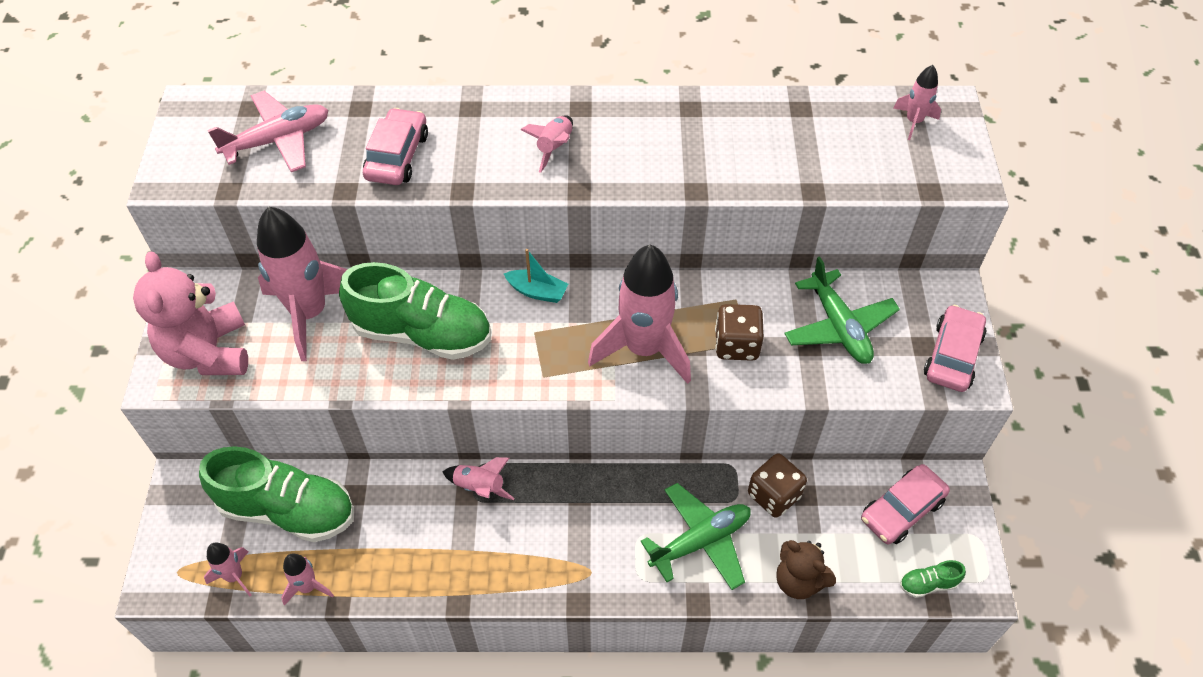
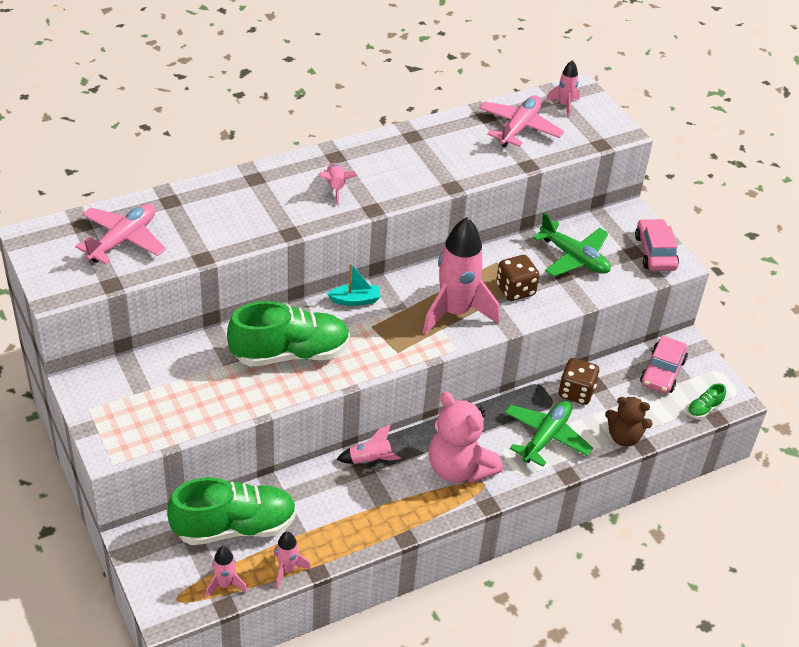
camera: 30 degrees left, 10 degrees down
(208, 352) = (133, 419): pink teddy bear -> pink teddy bear (459, 468)
(310, 313) = (194, 368): pink rocket -> none
(397, 156) = (224, 225): pink car -> none
(833, 136) = (519, 128): none -> pink plane

